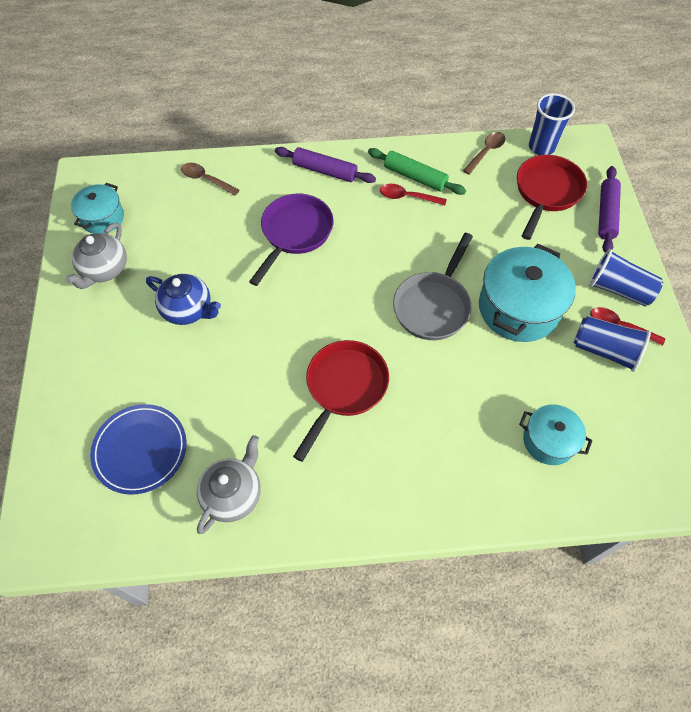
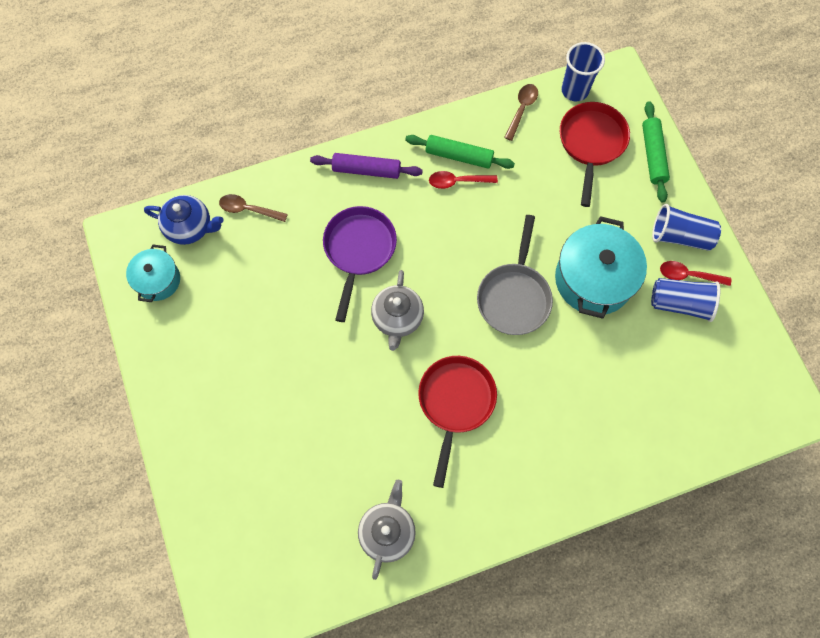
camera: 15 degrees left, 10 degrees up
(104, 270) = (183, 338): grey teapot -> grey teapot (397, 318)
(140, 450) = (288, 513): blue plate -> none
(188, 310) = (282, 360): blue teapot -> blue teapot (190, 227)
(549, 441) = (649, 406): turquoise pot -> none
(606, 214) = (653, 155): purple rolling pin -> green rolling pin

